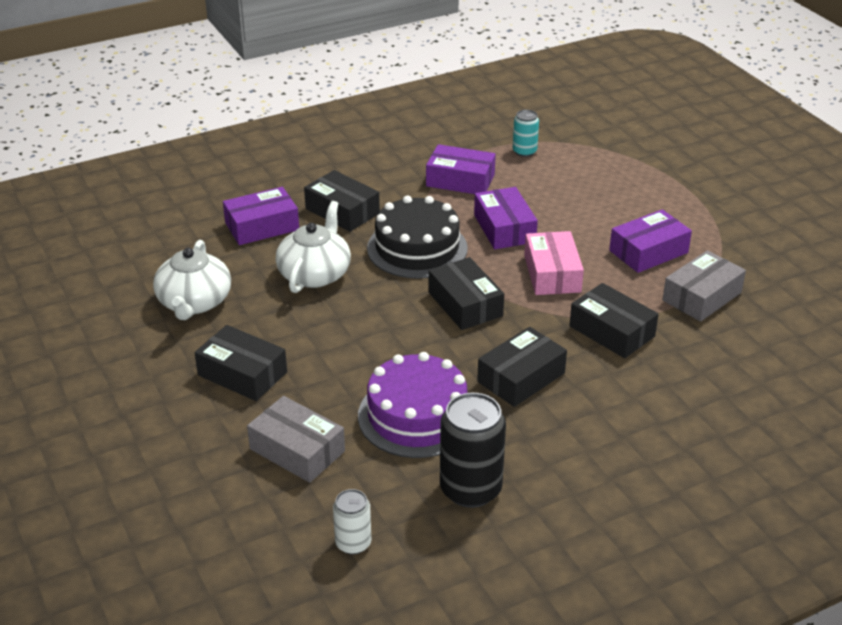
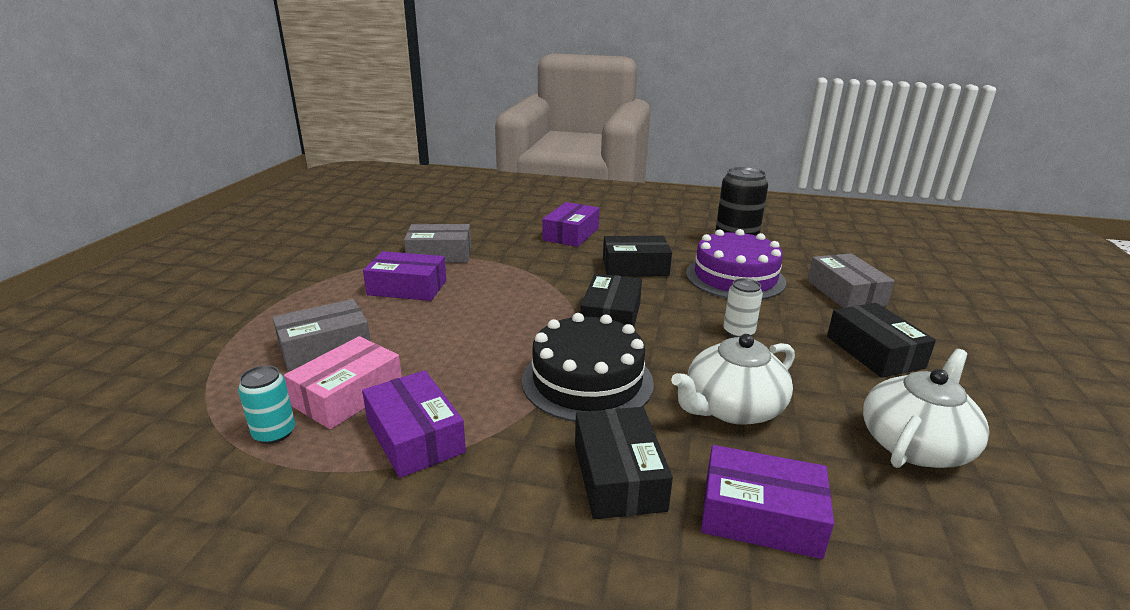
camera: 140 degrees left, 10 degrees down
(353, 543) = (831, 250): white can -> white can (738, 332)
(504, 228) = (474, 357): purple box -> purple box (571, 234)
(552, 274) = (505, 306): pink box -> pink box (348, 395)
(597, 190) = (325, 347): none -> grey box
(612, 331) = (533, 263): black box -> none

